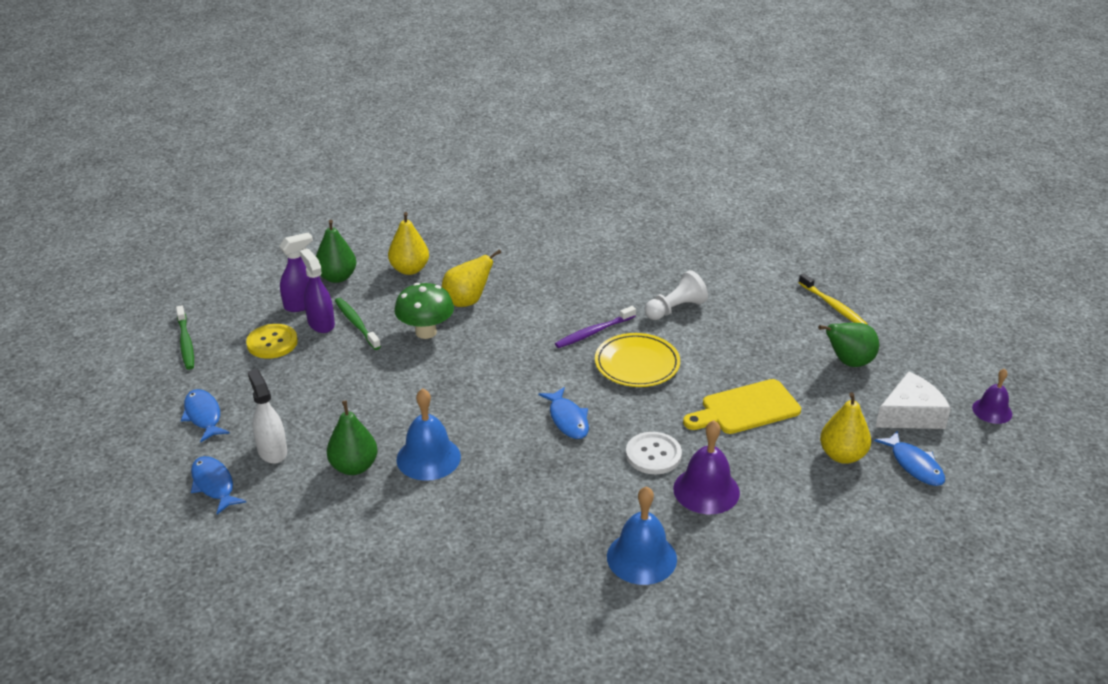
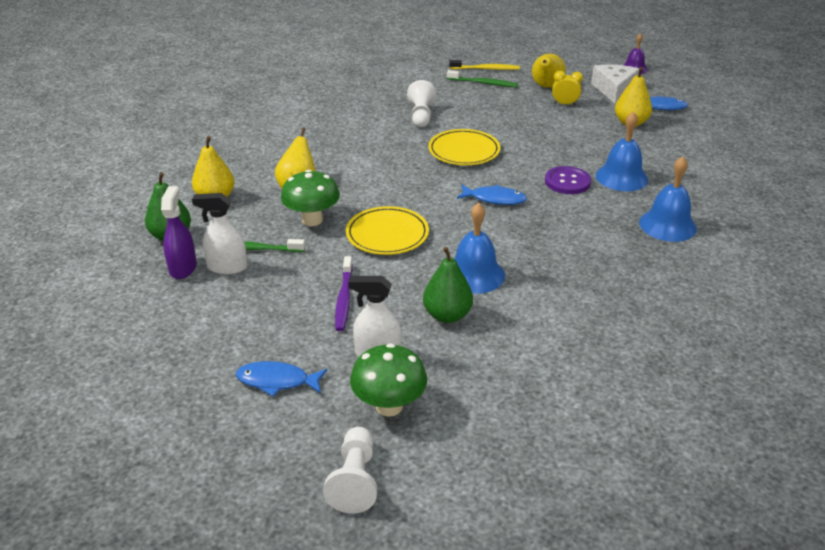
camera: 55 degrees left, 0 degrees up
(122, 504) = (355, 480): none -> white pawn
(186, 342) = (143, 357): green toothbrush -> green toothbrush (483, 83)
(214, 485) = (389, 406): blue fish -> green mushroom
(272, 343) = (218, 303): yellow button -> none
(321, 323) = (227, 267): purple spray bottle -> white spray bottle
(443, 382) = (387, 234): none -> yellow plate
(594, 332) = (407, 152): purple toothbrush -> purple toothbrush (344, 298)
(653, 455) = (567, 182): white button -> purple button
(706, 490) = (621, 177): purple bell -> blue bell
(745, 409) = (554, 134): yellow cutting board -> none
(824, 391) = (564, 104): none -> yellow clock
(848, 362) = (546, 86): green pear -> yellow pear

